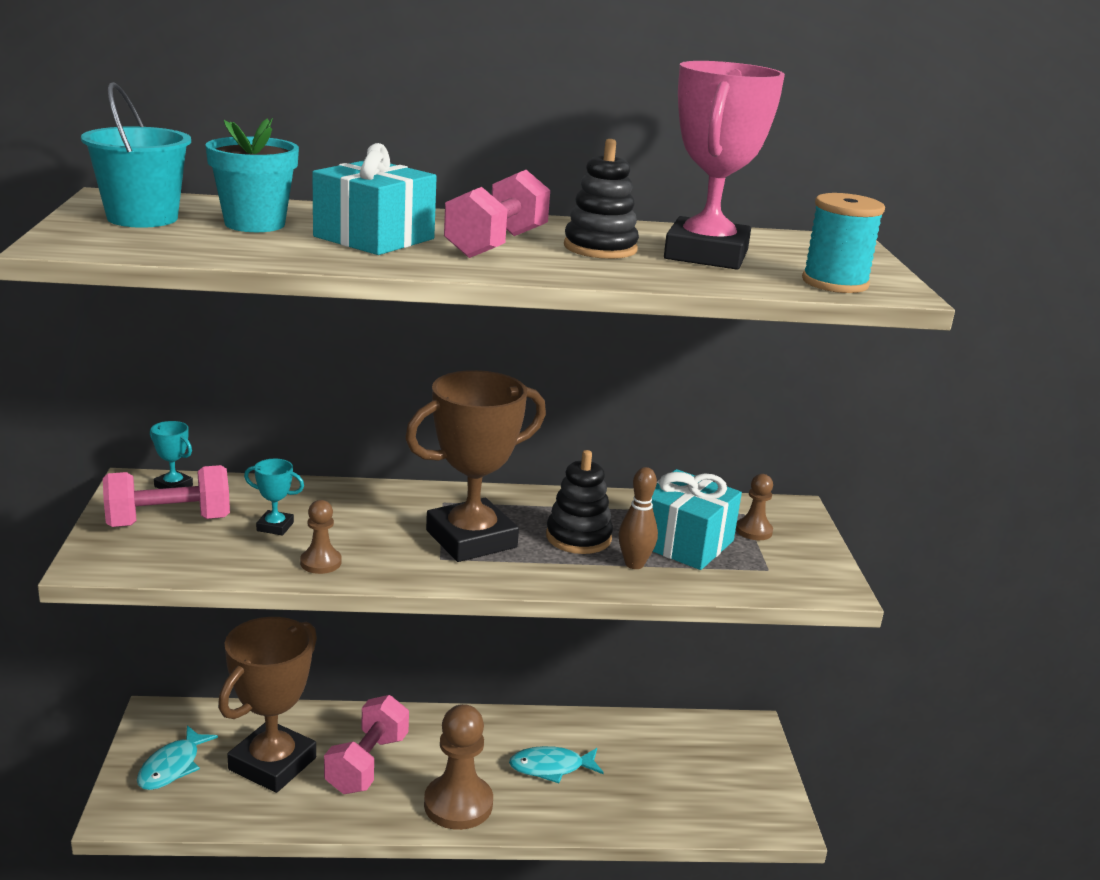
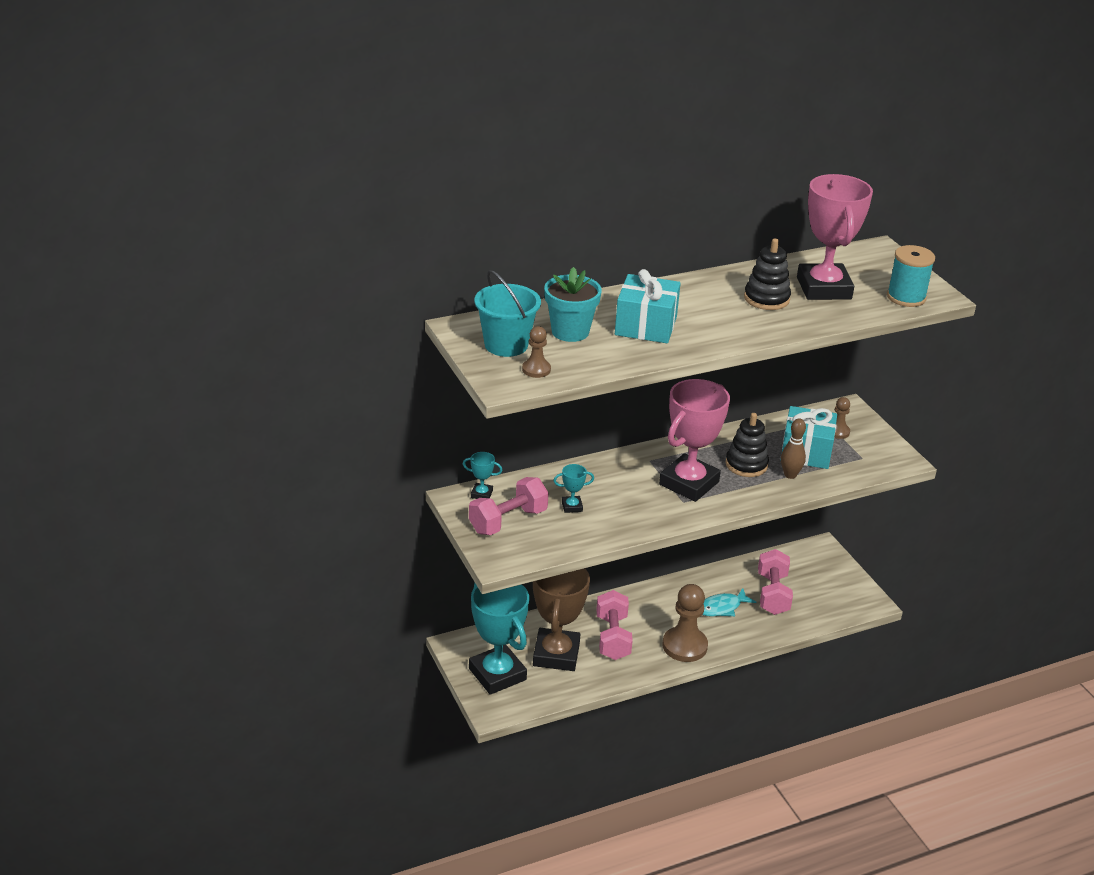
camera: 20 degrees left, 10 degrees up
(172, 766) = (497, 674): turquoise fish -> turquoise trophy
(321, 562) = (621, 524): brown pawn -> brown pawn (536, 369)
(471, 539) = (689, 483): brown trophy -> pink trophy
(496, 244) = (713, 312): pink dumbbell -> pink dumbbell (773, 594)

